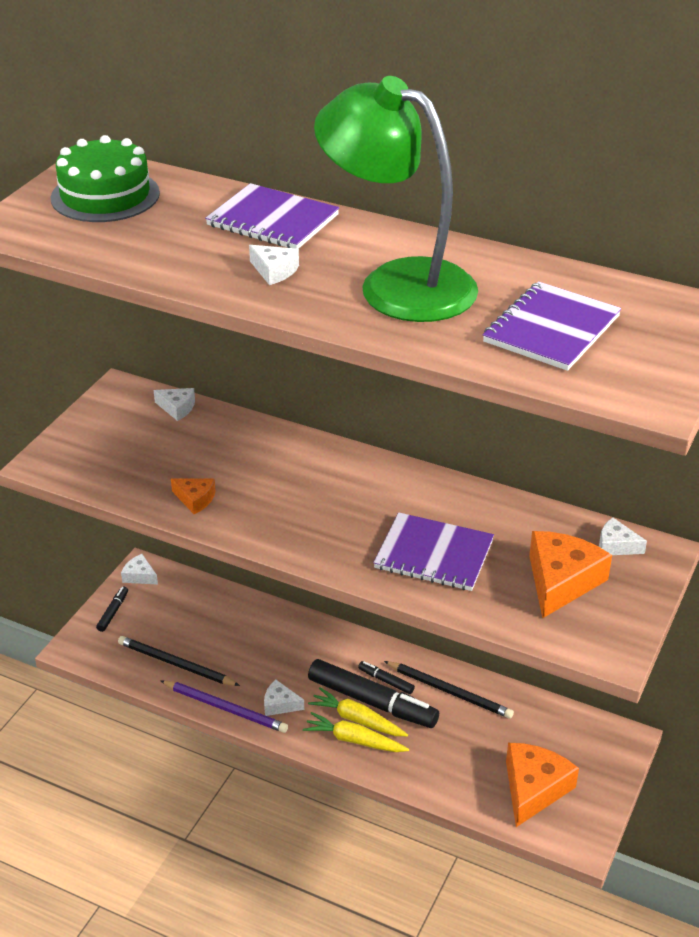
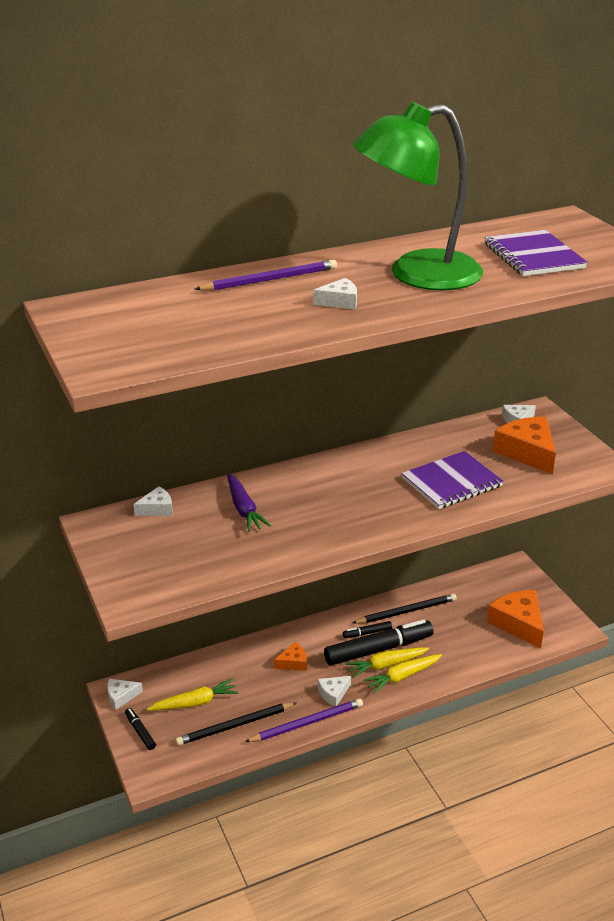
camera: 50 degrees left, 5 degrees down
(105, 195) = (125, 318): green cake -> none
(176, 622) = (194, 703): none -> yellow carrot
(195, 499) = (273, 548): orange cheese -> orange cheese (293, 662)
(233, 452) = (244, 509): none -> purple carrot
(272, 220) = (270, 280): purple notebook -> purple pencil

